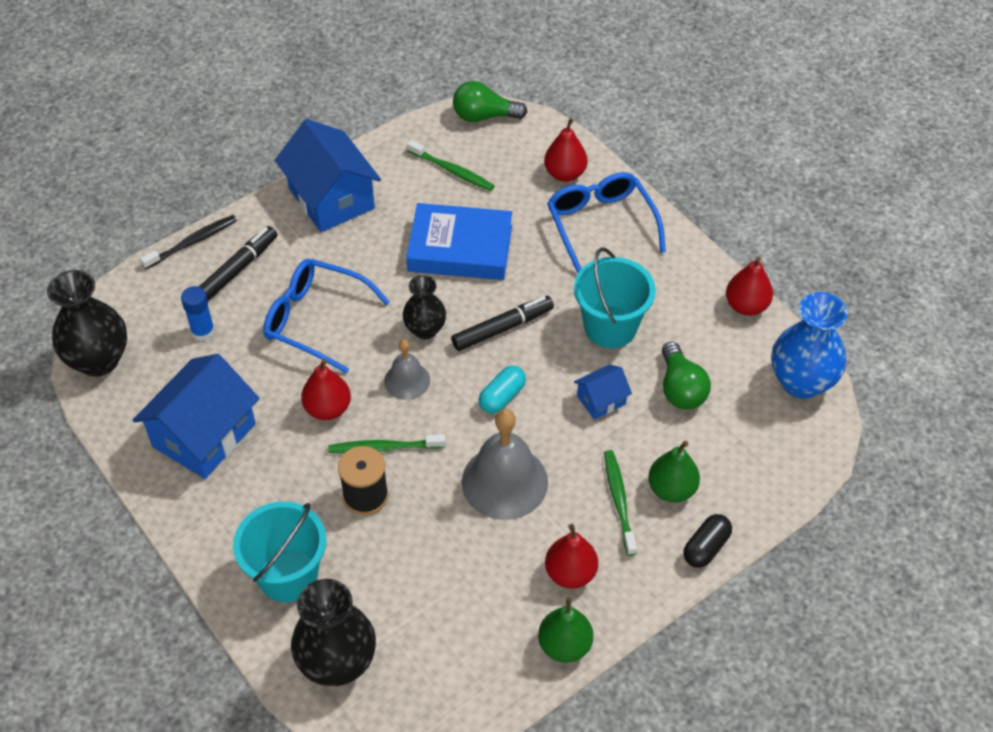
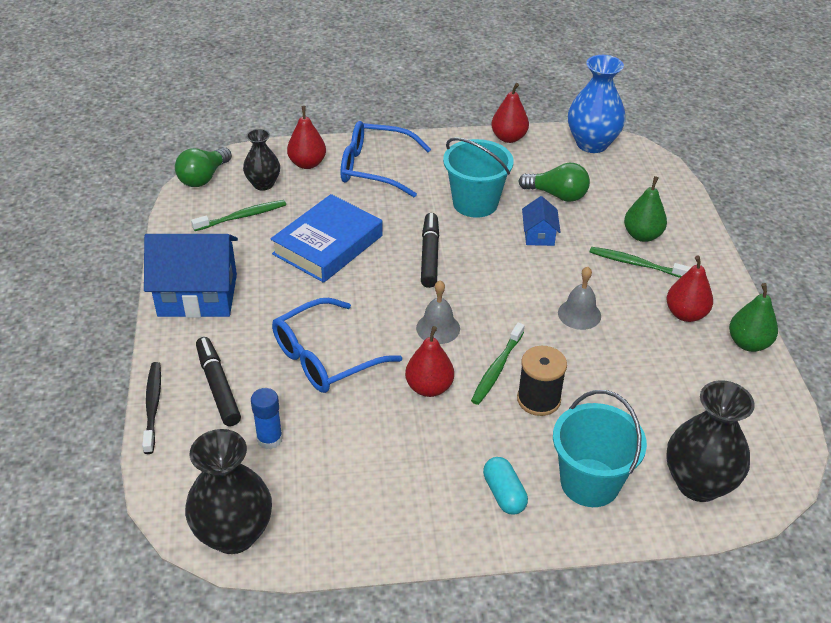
camera: 60 degrees left, 10 degrees down
(204, 435) = (393, 484): blue house -> none
(425, 329) = (394, 297): black vase -> black vase (263, 184)
(502, 397) = (497, 282): turquoise capsule -> turquoise capsule (504, 494)
(504, 482) = (579, 314): grey bell -> grey bell, size x0.56
(705, 547) = (701, 241): black capsule -> none

